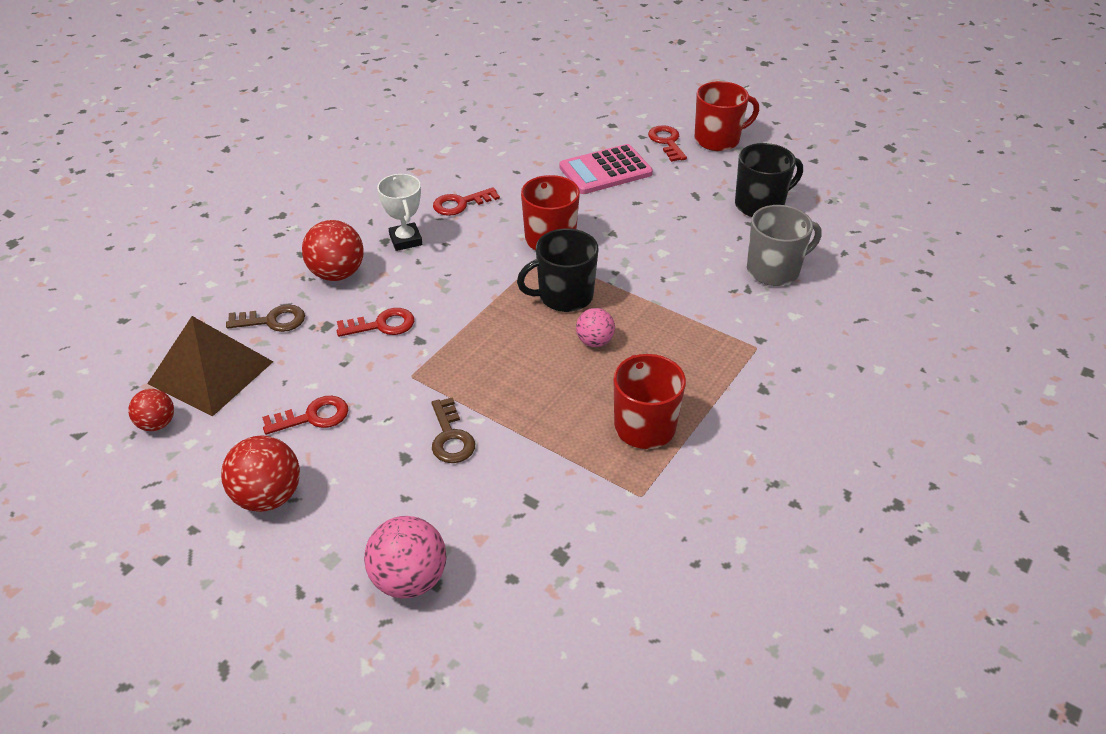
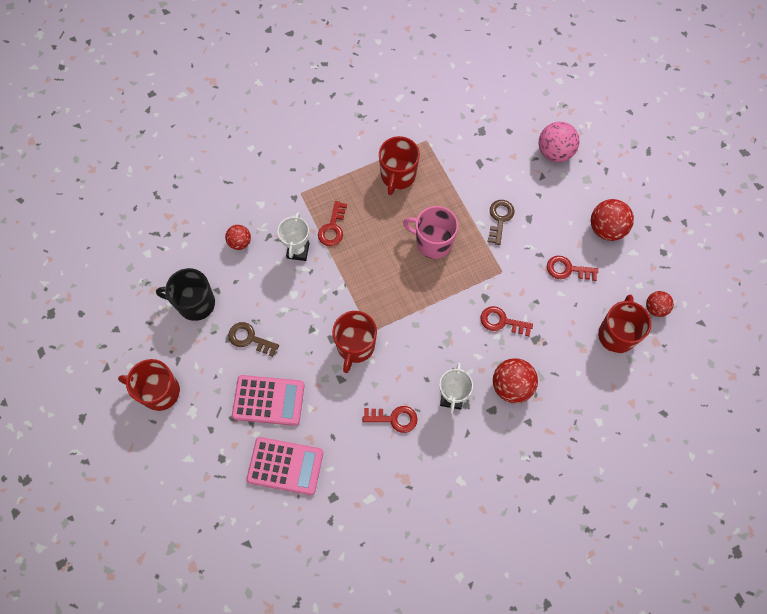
camera: 150 degrees left, 25 degrees up
(211, 372) = (616, 334): brown pyramid -> red mug
(272, 321) = (568, 361): brown key -> brown key (250, 338)
(531, 368) = (433, 242): none -> pink mug
(546, 140) = (285, 466): none -> pink calculator
(564, 296) = (380, 288): black mug -> none
(594, 341) = (385, 243): pink ball -> none
(667, 142) = (198, 410): red key -> red key (333, 228)
(698, 290) = (298, 251): none -> white trophy
(774, 270) = (240, 242): grey mug -> red ball

